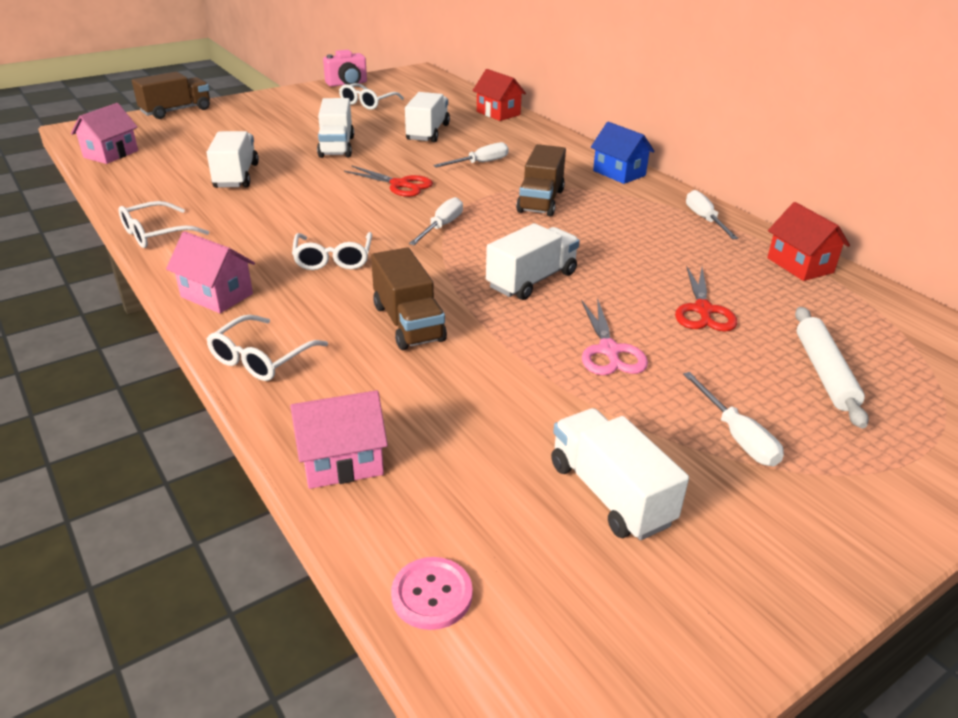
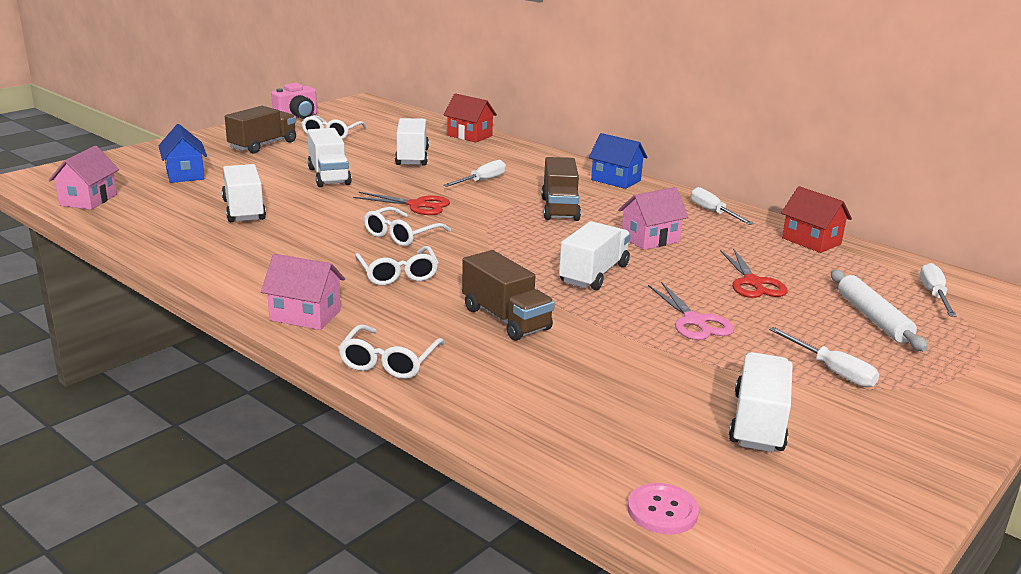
camera: 15 degrees left, 10 degrees down
(156, 234) = (200, 269): white glasses -> white glasses (402, 235)
(176, 111) = (129, 154): brown truck -> brown truck (263, 145)
(209, 135) = (185, 174): none -> blue house
(342, 462) = (522, 430): pink house -> pink house (650, 239)
(441, 227) = (482, 238): white screwdriver -> white screwdriver (934, 295)
(610, 493) = (758, 423): white truck -> white truck turned 60 degrees clockwise

